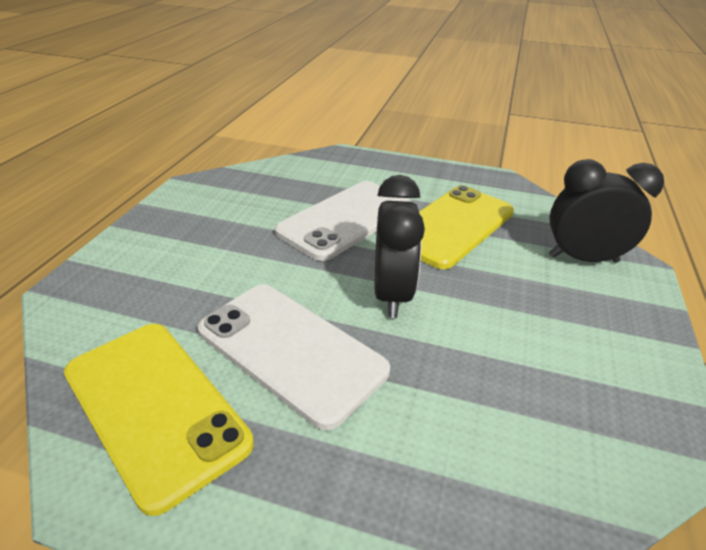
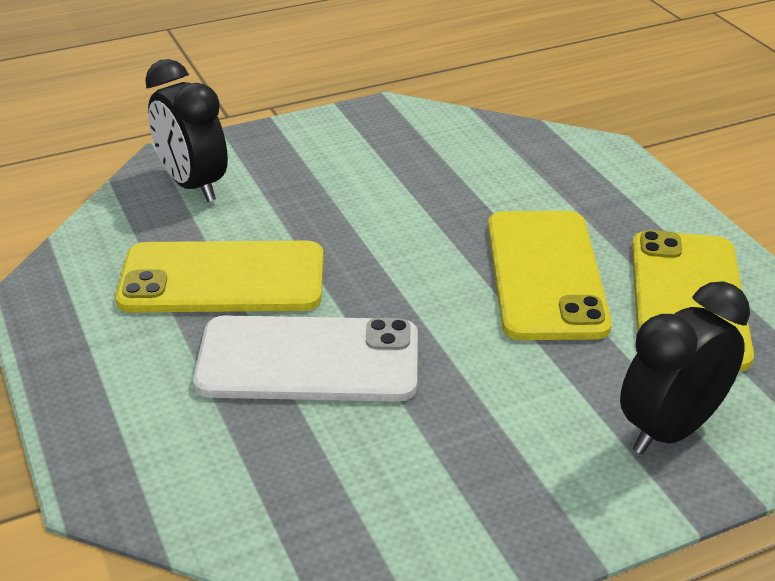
camera: 130 degrees left, 0 degrees up
(291, 350) = (545, 275): white phone -> yellow phone
(391, 294) = (402, 261): black clock -> black clock (670, 430)

